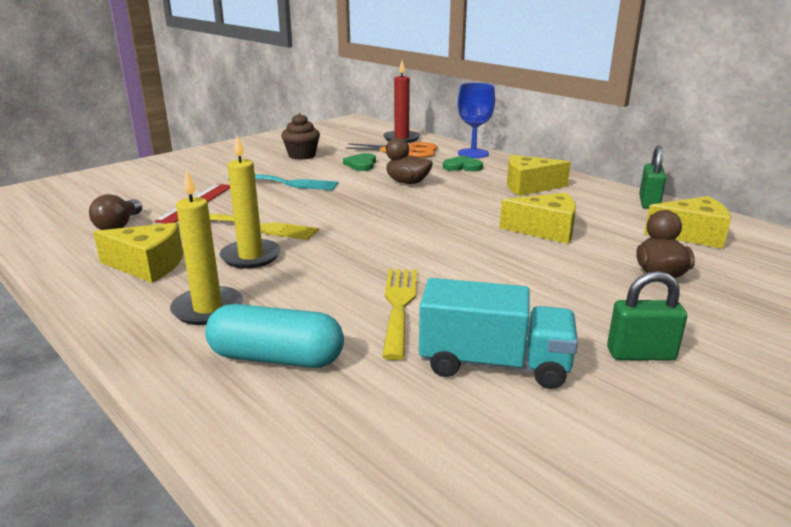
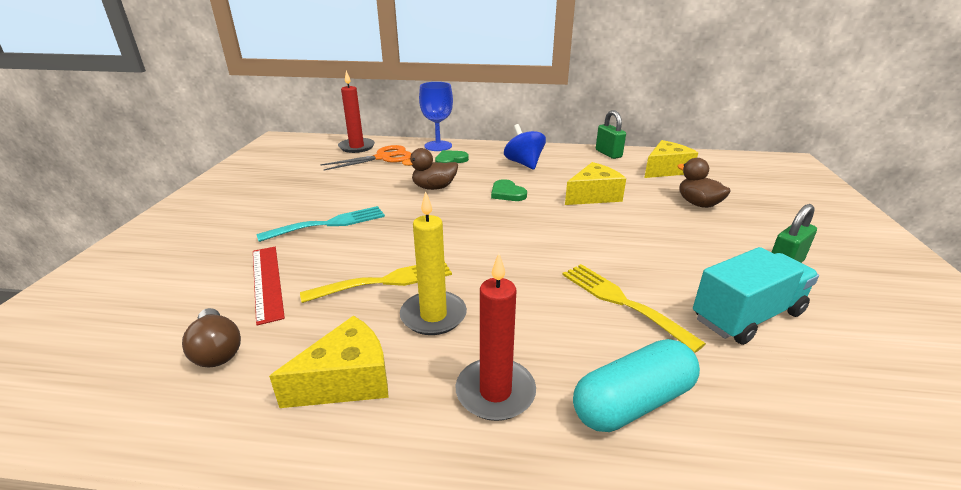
camera: 40 degrees left, 5 degrees up
(208, 309) = (495, 392): yellow candle -> red candle
(302, 155) = (291, 190): brown cupcake -> none
(361, 164) = (365, 182): green heart -> green heart (507, 193)
(529, 187) = (524, 163): yellow cheese -> blue spinning top

